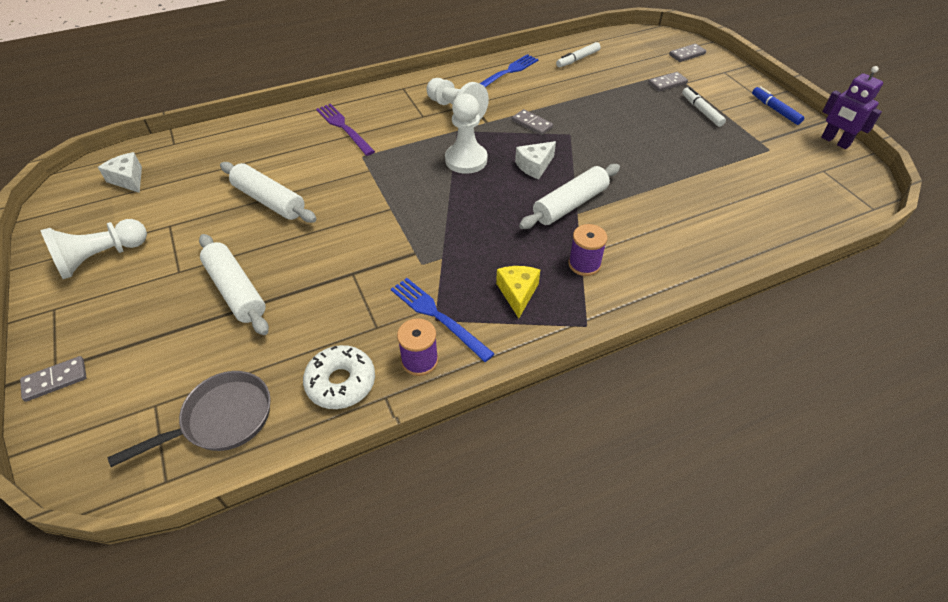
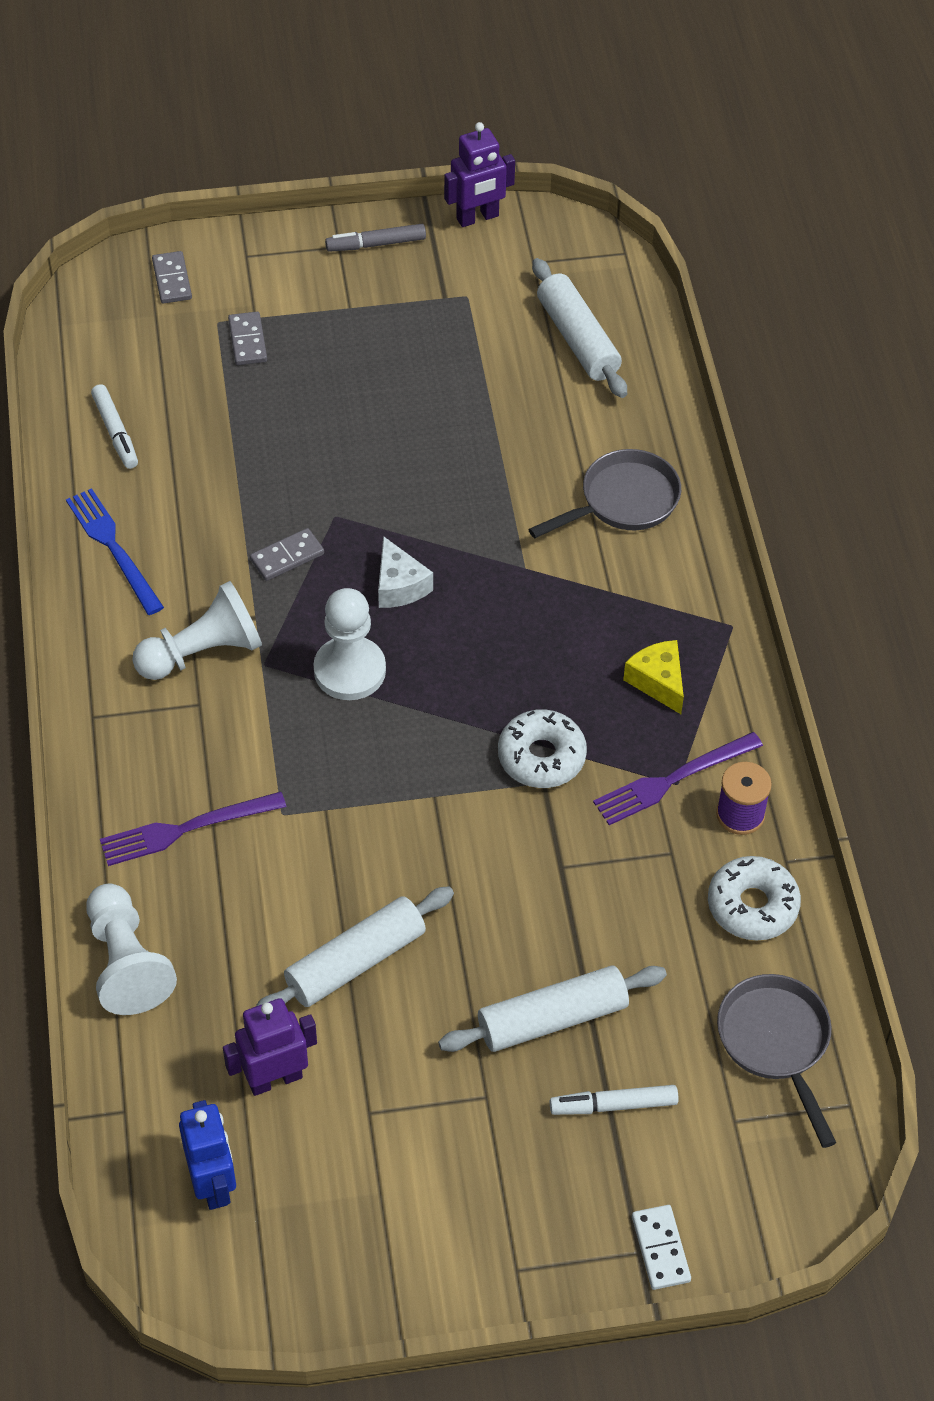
camera: 75 degrees left, 5 degrees up
(55, 380) = (660, 1248): grey domino -> white domino
(101, 258) = (418, 1211): white pawn -> white pawn (126, 963)
(128, 179) = (213, 1183): white cheese -> blue robot
(192, 187) = (275, 1079): none -> purple robot
(434, 248) = (541, 757): none -> white donut
(438, 316) = (673, 779): blue fork -> purple fork
(517, 293) = (658, 682): yellow cheese -> yellow cheese turned 45 degrees clockwise
(570, 205) = (504, 570): white rolling pin -> white rolling pin (578, 339)
(584, 264) = (628, 593): purple spool -> none
(659, 247) = (623, 501): none -> grey pan
(701, 111) = (342, 331): white marker -> white marker (613, 1105)
(775, 110) = (376, 244): blue marker -> grey marker

